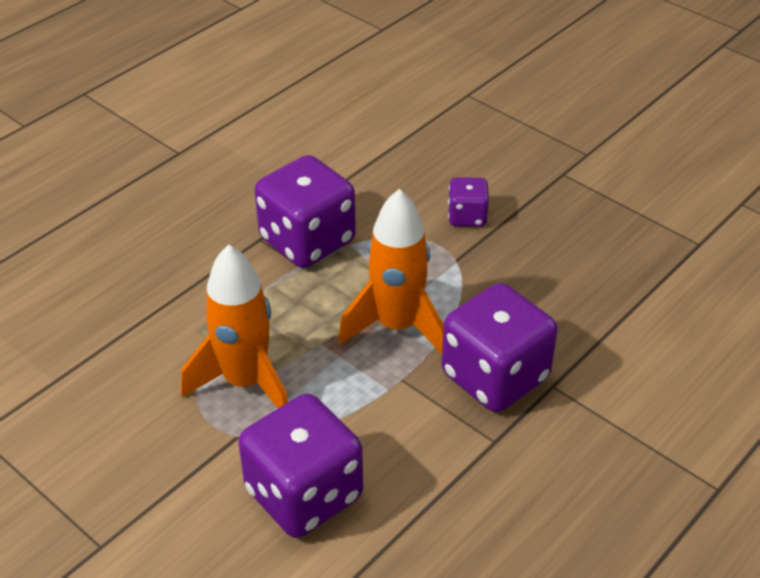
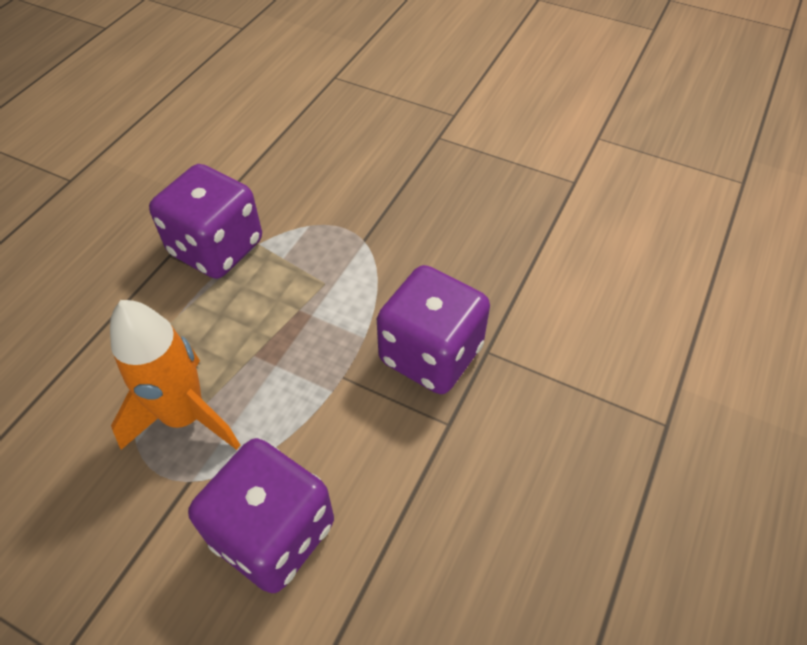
camera: 15 degrees left, 10 degrees up
(397, 326) = (324, 321): orange rocket -> none
(467, 217) = (363, 194): purple dice -> none

